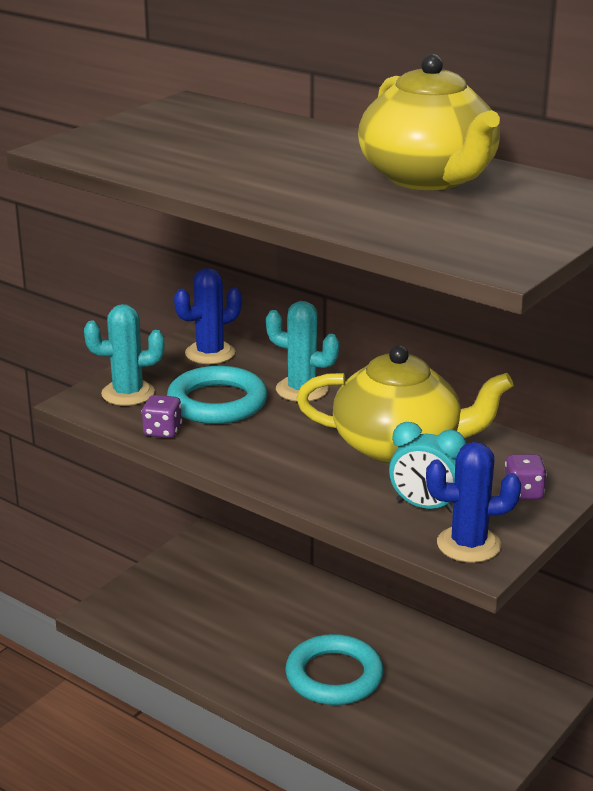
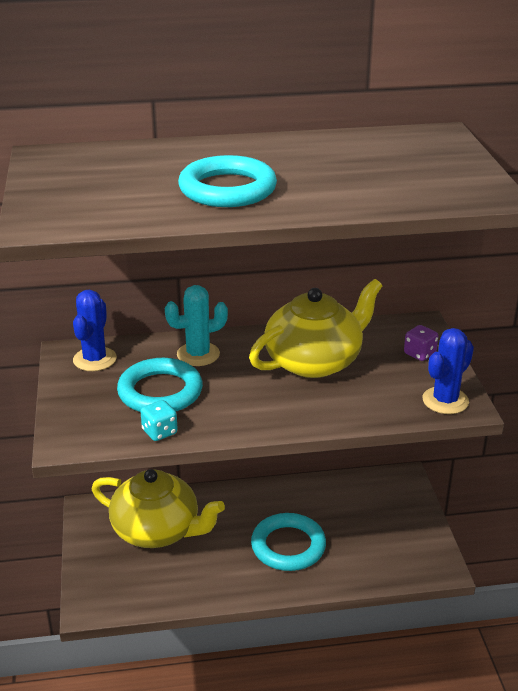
camera: 45 degrees left, 5 degrees up
(128, 393) = (88, 418): turquoise cactus -> none
(162, 431) = (159, 432): purple dice -> turquoise dice
(266, 172) = (227, 189): none -> turquoise ring
(425, 506) = (389, 391): turquoise clock -> none
(428, 178) = (329, 156): yellow teapot -> yellow teapot (157, 530)

